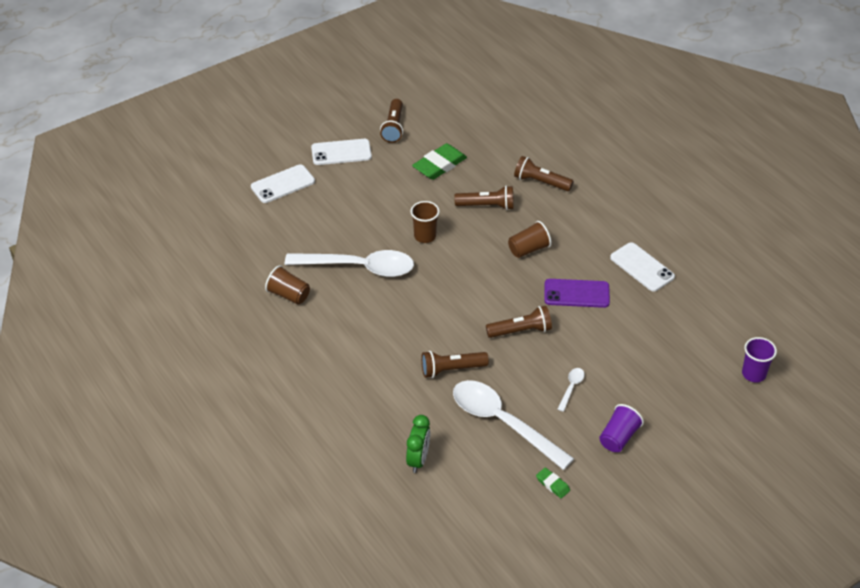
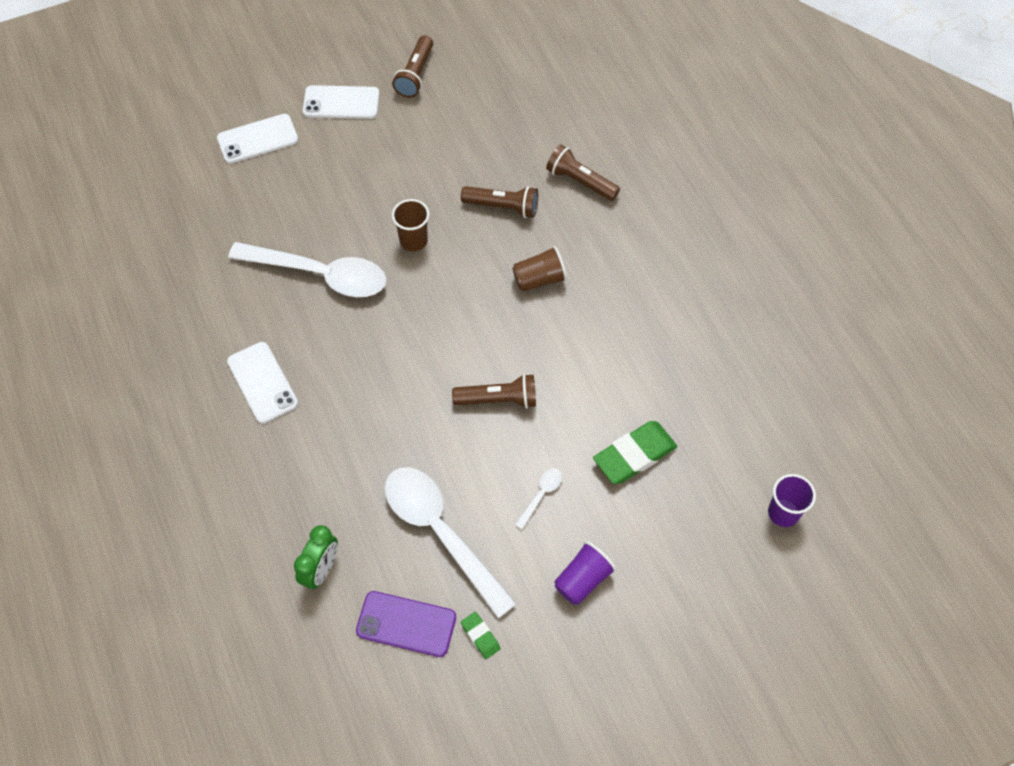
camera: 10 degrees right, 15 degrees up
(289, 295) = (223, 302): brown cup -> none
(439, 165) = (459, 138): green eraser -> green eraser (634, 455)
(451, 369) = (397, 443): brown flashlight -> none
(576, 294) = (583, 355): purple phone -> purple phone (406, 624)
(642, 267) = (678, 328): white phone -> white phone (262, 382)

